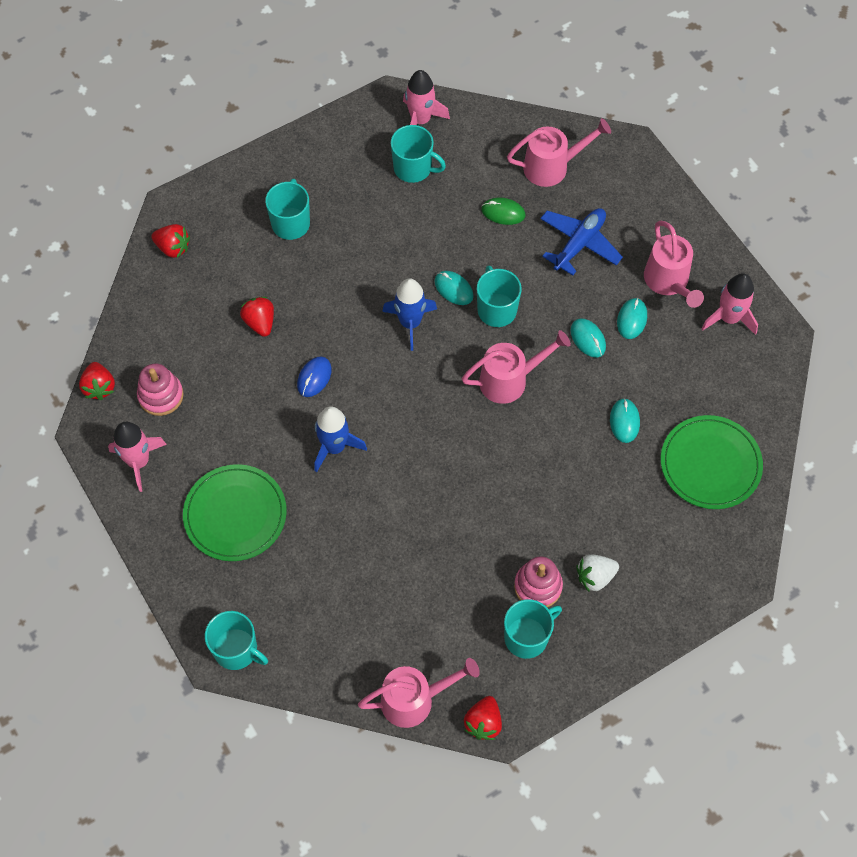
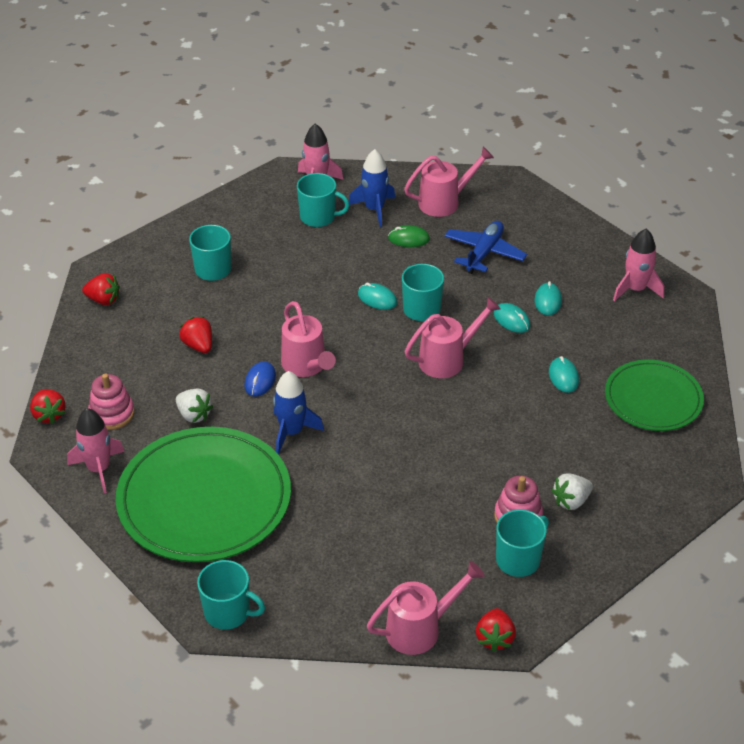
camera: 10 degrees left, 20 degrees down
(235, 514) = (204, 499): green plate -> green plate, size x1.67
(241, 410) = (194, 415): none -> white strawberry
(410, 323) = (342, 328): blue rocket -> blue rocket (374, 209)
(668, 282) = (573, 270): pink watering can -> pink watering can (306, 366)

